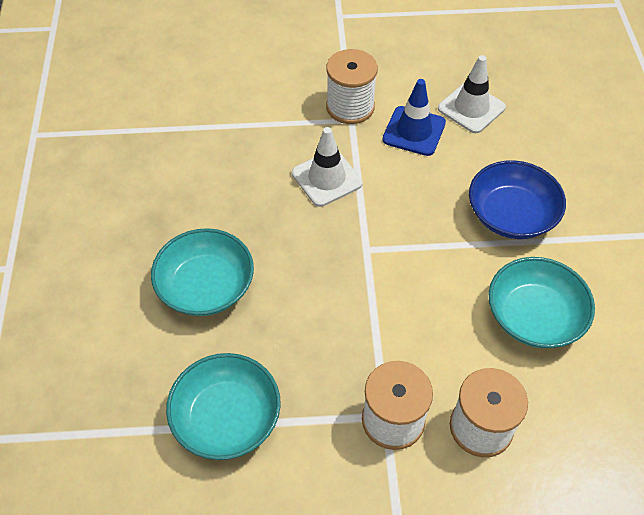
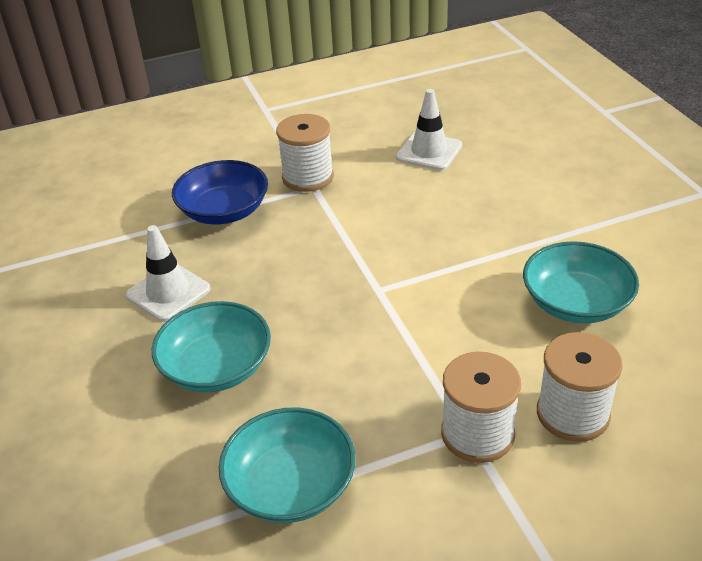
camera: 15 degrees left, 15 degrees down
(327, 178) = (309, 240): white traffic cone -> white traffic cone (168, 292)
(414, 131) = (381, 182): blue traffic cone -> none
(511, 215) = (510, 226): blue bowl -> blue bowl (224, 211)

